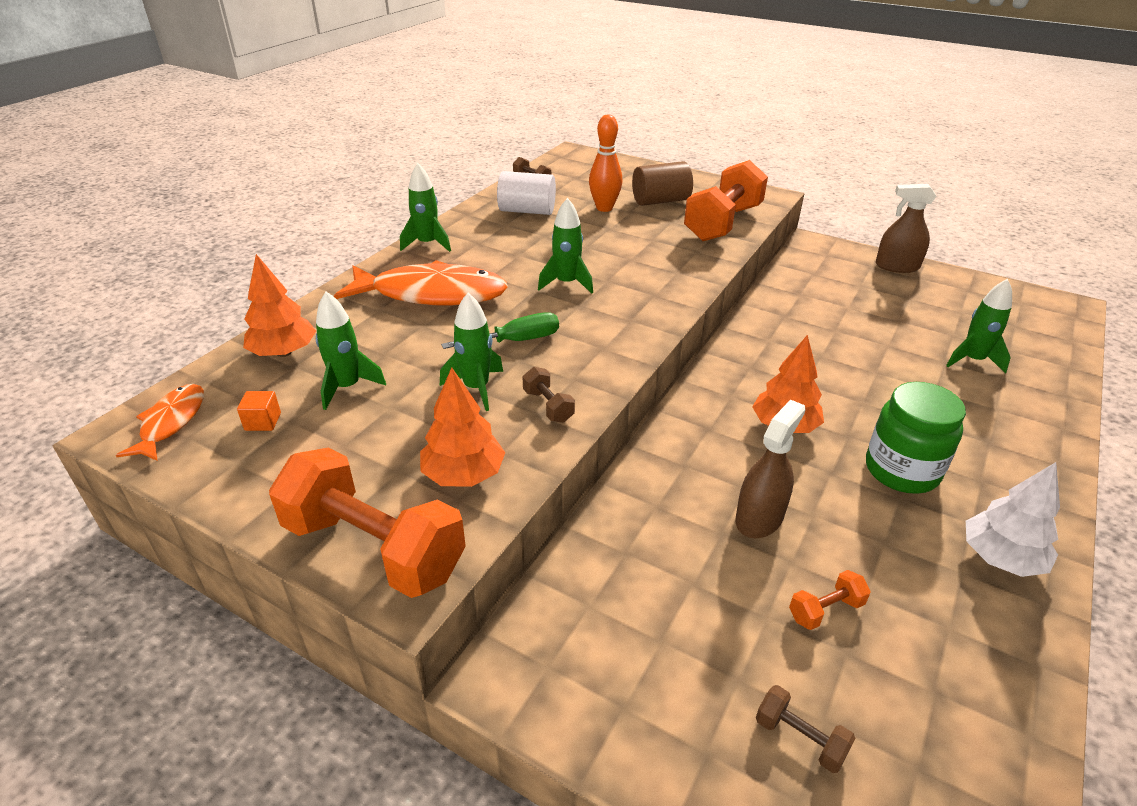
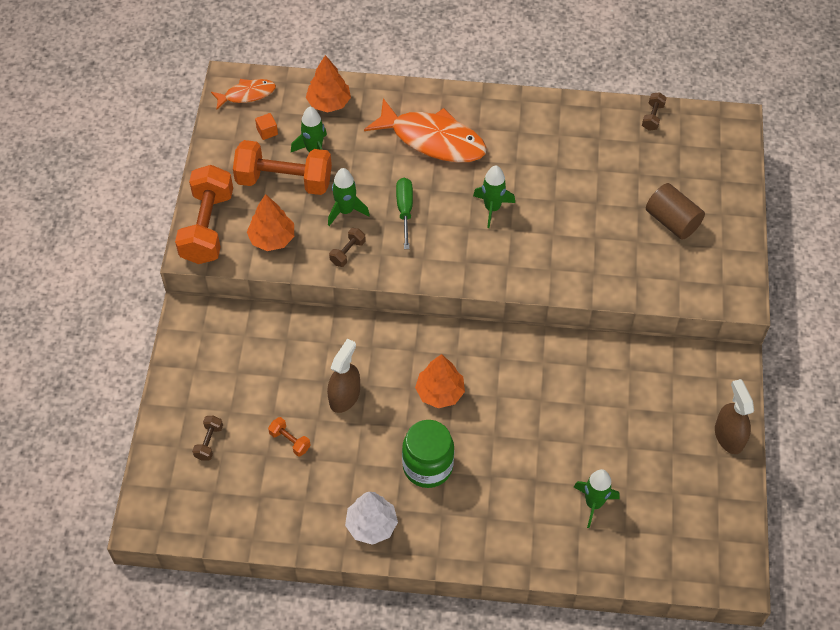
camera: 65 degrees right, 20 degrees up
(427, 244) = (497, 103): green rocket -> none
(431, 294) = (432, 139): orange fish -> orange fish turned 45 degrees counterclockwise
(517, 341) = (405, 210): green screwdriver -> green screwdriver turned 135 degrees counterclockwise
(527, 211) = (591, 138): white cylinder -> none
(604, 208) = (631, 187): orange bowling pin -> none
(723, 223) = (657, 277): orange dumbbell -> orange dumbbell (284, 181)
(759, 518) = (344, 396): brown spray bottle -> brown spray bottle turned 75 degrees counterclockwise

